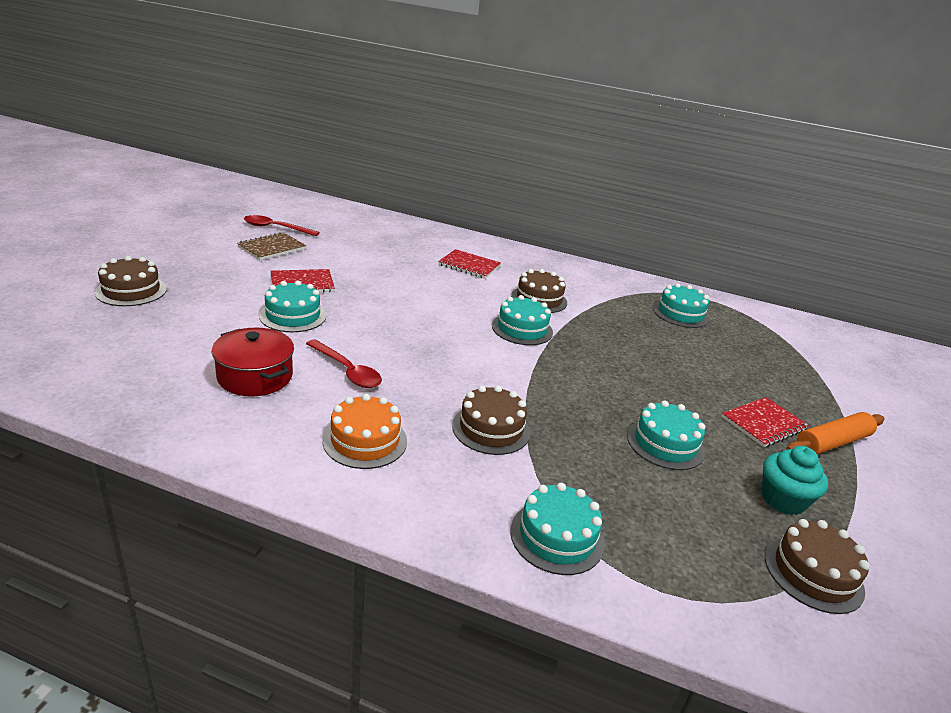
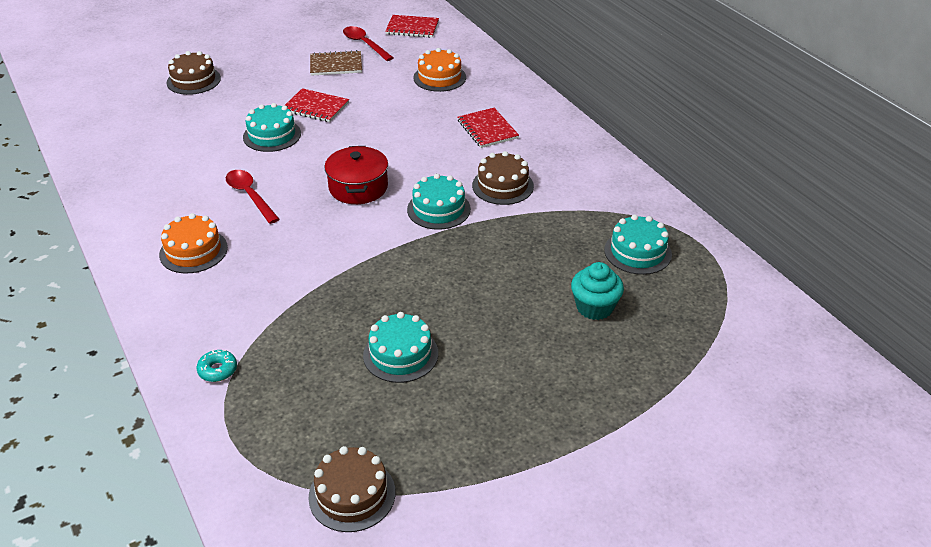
camera: 45 degrees right, 10 degrees up
(255, 376) = (187, 177): red pot -> red pot (358, 187)
(347, 371) = (249, 195): red spoon -> red spoon turned 150 degrees clockwise
(378, 239) = (439, 77): none -> orange cake
(491, 429) = (285, 280): brown cake -> none
(557, 536) = (218, 370): turquoise cake -> turquoise donut
(763, 423) = (525, 384): red notebook -> red notebook (412, 28)
(782, 500) = (424, 442): turquoise cupcake -> turquoise cupcake (594, 307)
(832, 442) = (565, 432): orange rolling pin -> none

